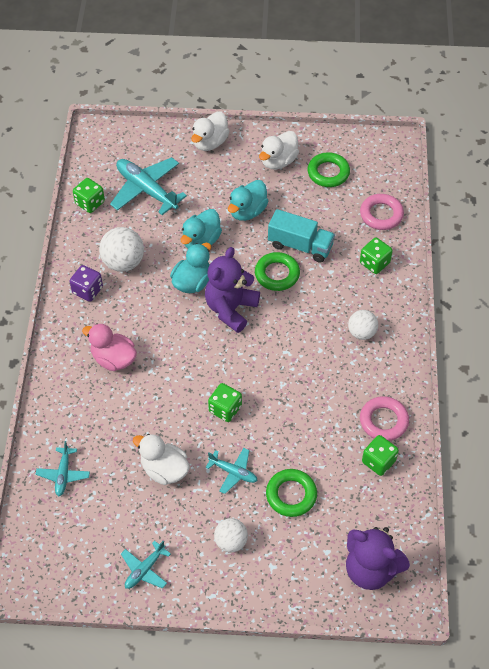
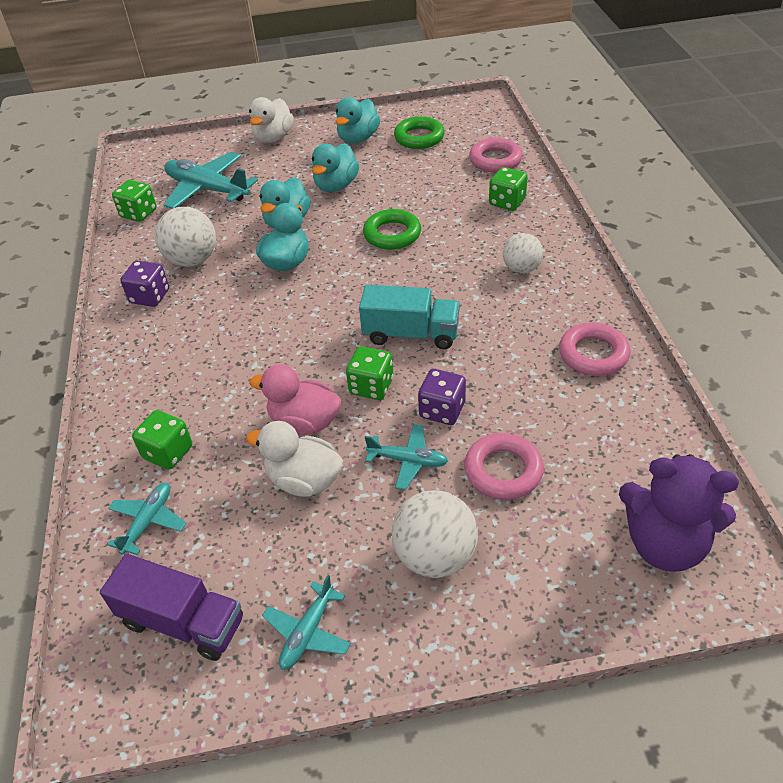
camera: 10 degrees left, 10 degrees down
(63, 474) = (148, 522): turquoise plane -> turquoise plane turned 150 degrees counterclockwise
(75, 545) = (183, 622): none -> purple truck
(113, 359) = (199, 362): pink duck -> pink duck (304, 422)
(231, 309) = (345, 278): purple teddy bear -> none
(231, 541) = (435, 556): white ball -> white ball, size x1.54
(266, 440) = (442, 410): none -> purple dice
(278, 161) = (358, 138): white duck -> turquoise duck
(291, 495) = (503, 471): green ring -> pink ring
(300, 246) = (411, 203): turquoise truck -> turquoise truck (411, 334)
(378, 461) = (608, 401): green dice -> green dice (168, 452)

